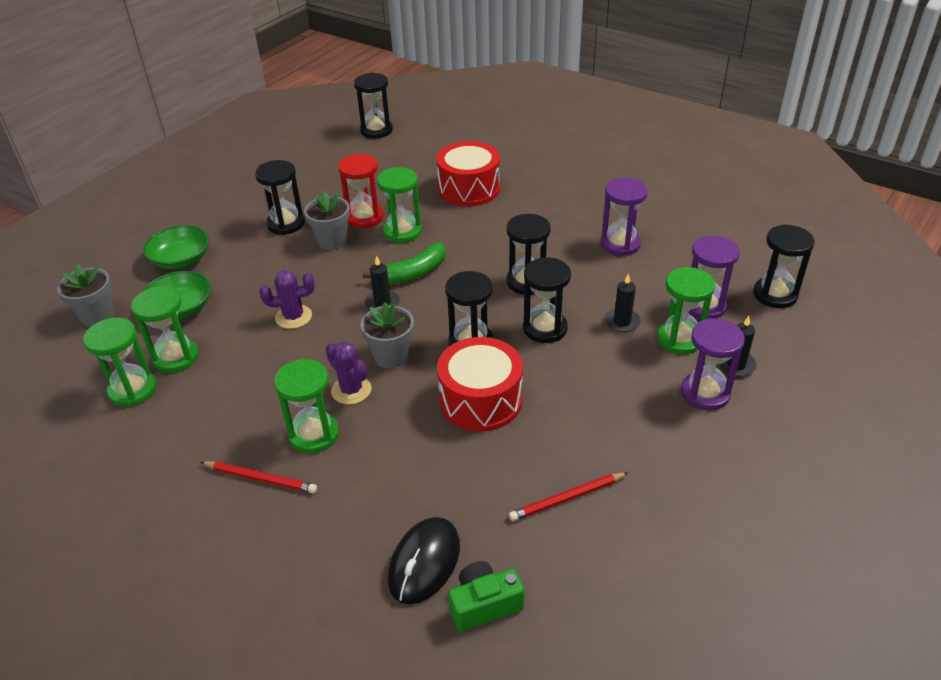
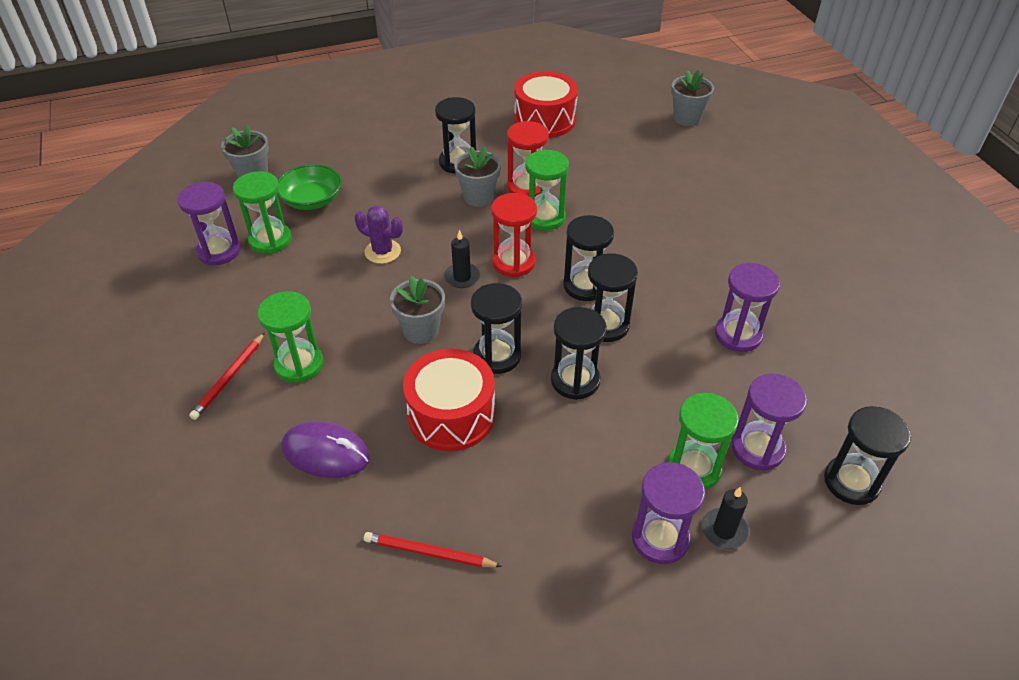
camera: 35 degrees right, 5 degrees up
(133, 390) = (219, 251): green hourglass -> purple hourglass
(181, 260) = (351, 157): green bowl -> none
(260, 479) = (229, 377): red pencil -> red pencil turned 60 degrees clockwise
(351, 390) = (362, 342): purple cactus -> none
(376, 130) = (620, 105): black hourglass -> black hourglass (585, 286)
(411, 482) = (326, 453): none -> purple mouse
(412, 273) = (513, 262): green banana -> red hourglass
(424, 562) = (268, 528): black mouse -> none
(436, 120) = (687, 118): none -> grey flower pot
(469, 189) = (647, 203): red drum -> red drum (545, 120)
(484, 605) = (274, 596): green camera -> none
(622, 322) = (654, 416): black candle -> none

